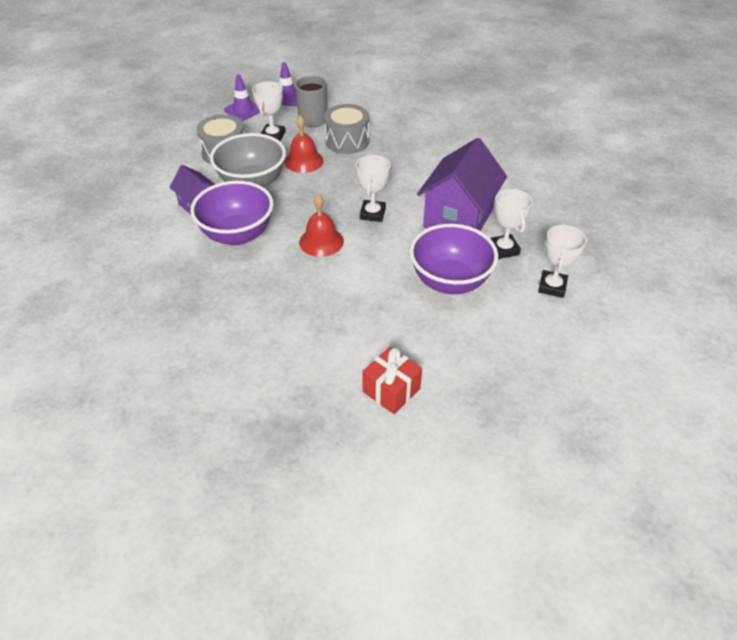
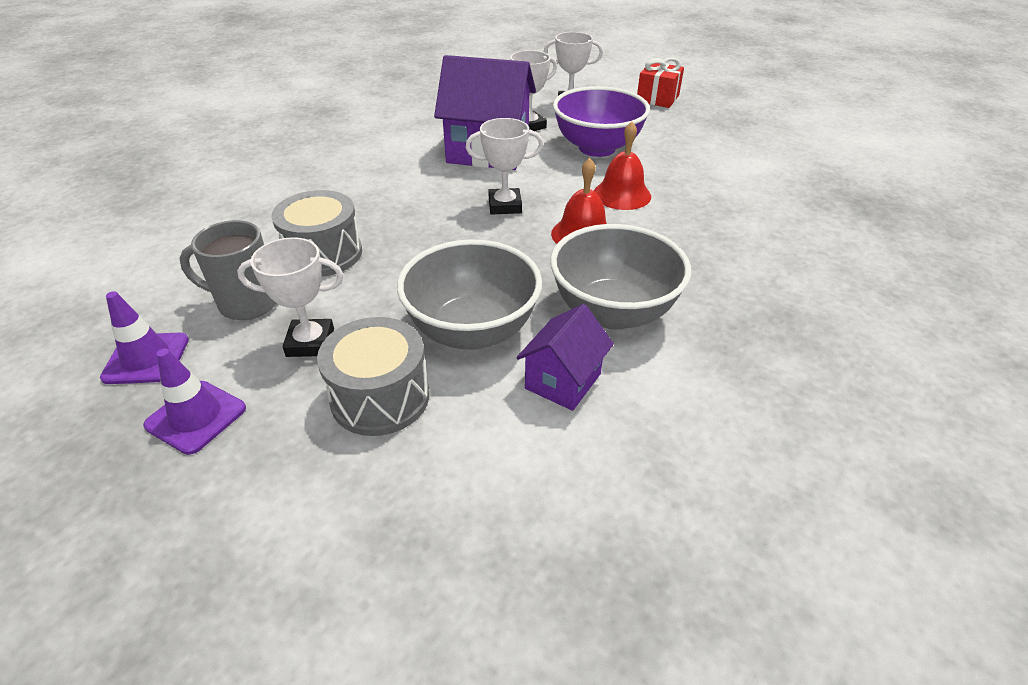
camera: 105 degrees left, 5 degrees down
(237, 234) = (613, 312): purple bowl -> grey bowl
(304, 161) = (391, 287): red bell -> red bell (622, 194)
(391, 390) = (763, 161): red gift -> red gift (657, 98)

